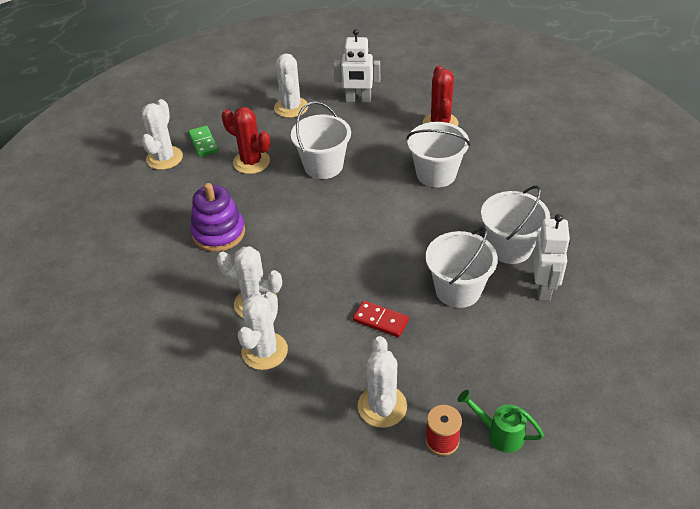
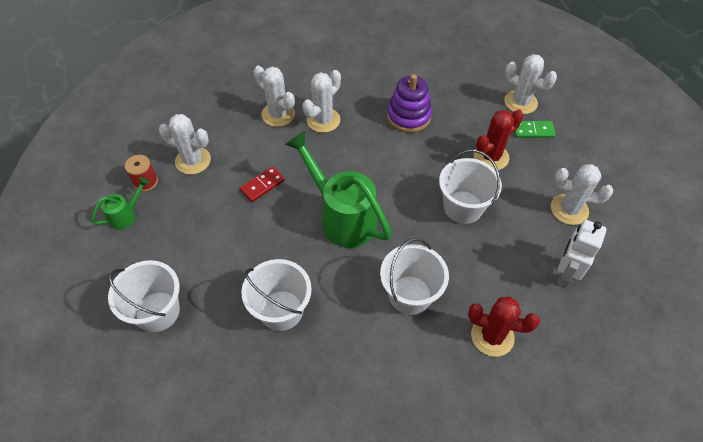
camera: 110 degrees right, 10 degrees up
(383, 242) = (342, 217): none -> green watering can
(458, 290) = (259, 247): white bucket -> white bucket (157, 311)
(543, 288) = (222, 312): white robot -> none

